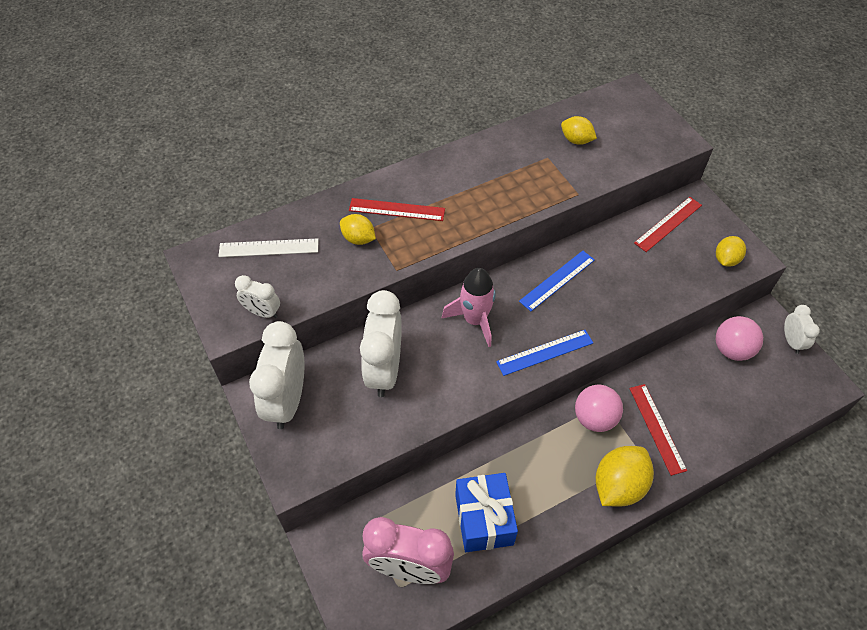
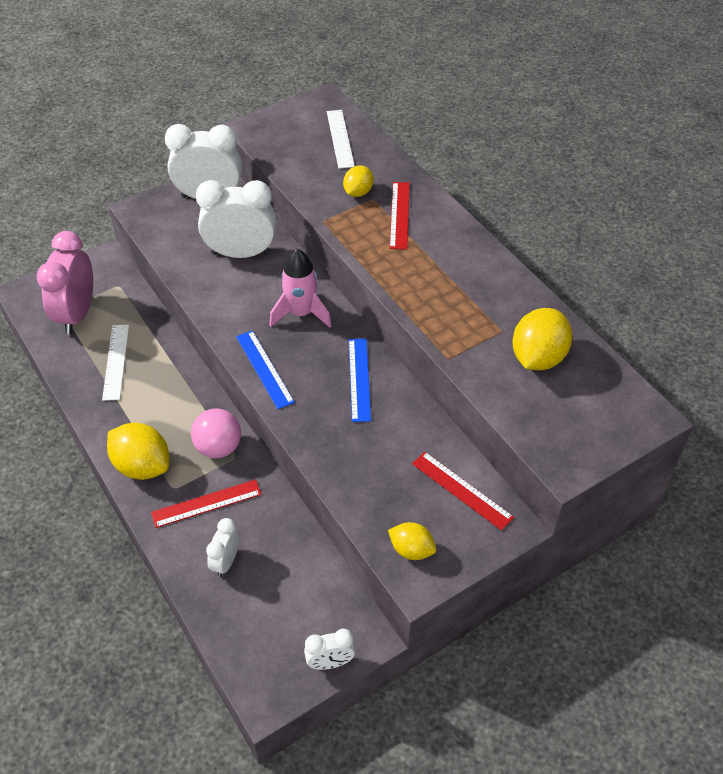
camera: 85 degrees right, 5 degrees down
(262, 312) = (268, 144): white clock -> white clock (226, 561)
(484, 519) = (116, 361): blue gift -> white ruler
(557, 280) = (359, 379): blue ruler -> blue ruler turned 45 degrees clockwise
(576, 140) = (538, 357): yellow lemon -> yellow lemon, size x1.69
(732, 349) = (313, 590): pink ball -> none

